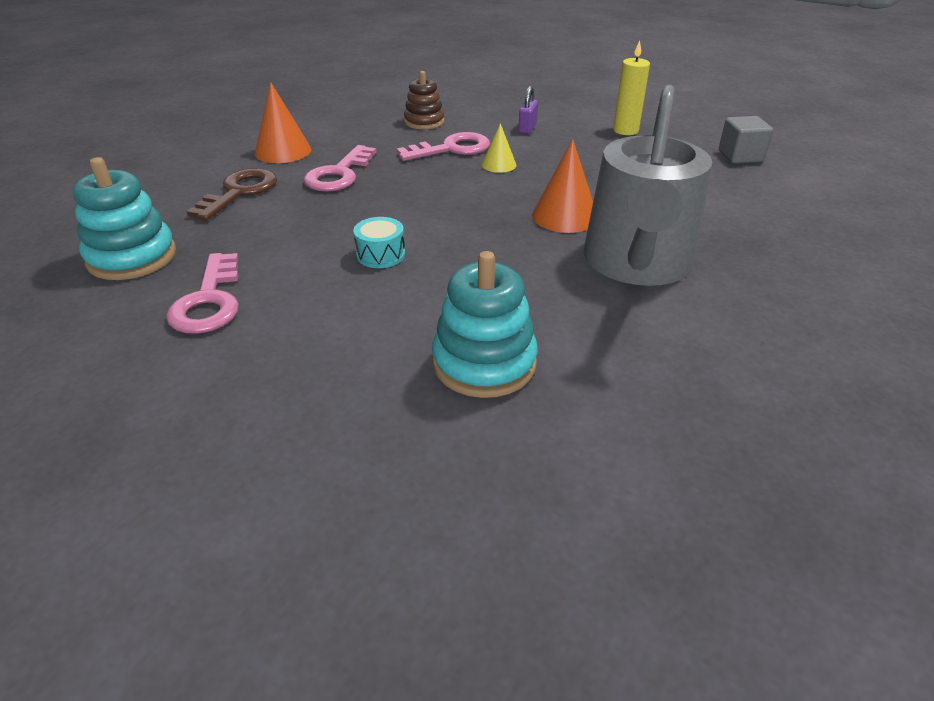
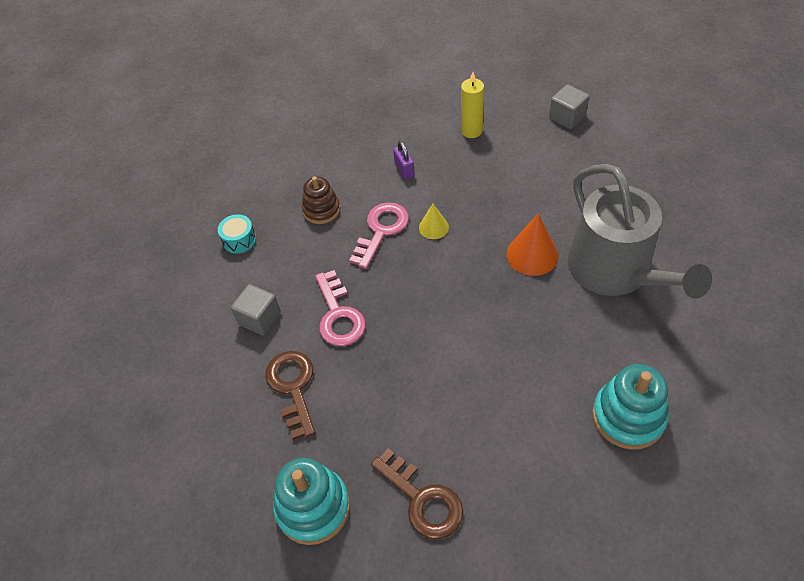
camera: 35 degrees left, 15 degrees up
(209, 301) = (422, 499): pink key -> brown key
(283, 151) = (260, 318): orange cone -> grey cube
(380, 255) = (470, 375): turquoise drum -> turquoise drum (239, 240)

